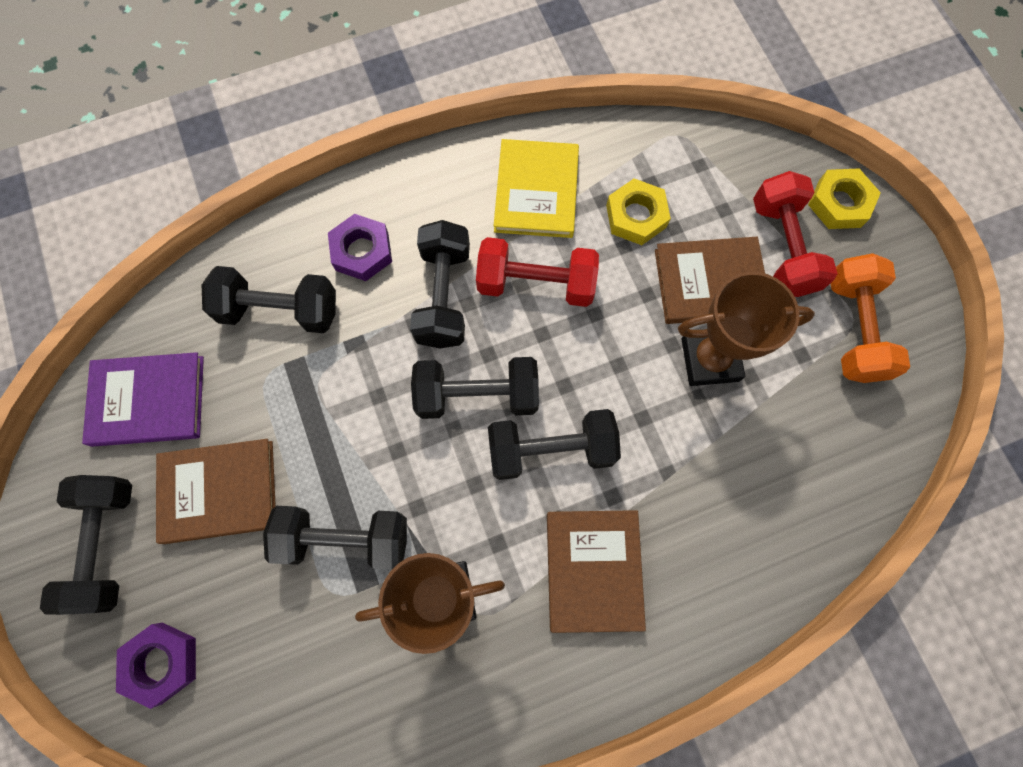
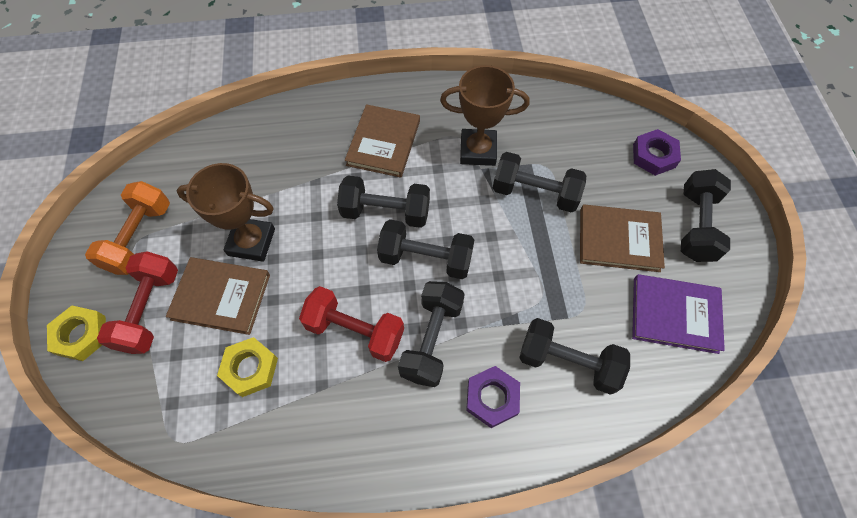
camera: 165 degrees left, 10 degrees down
(536, 191) = (325, 416): yellow book -> none

